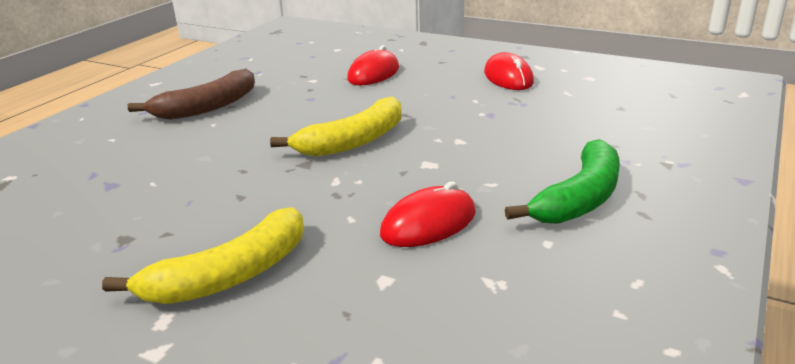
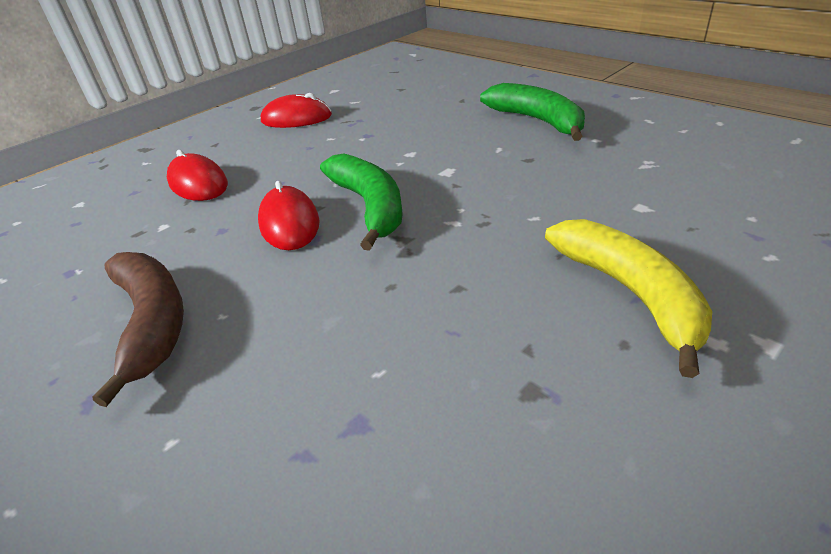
camera: 70 degrees left, 10 degrees up
(353, 141) = (370, 206): yellow banana -> green banana
(428, 223) = (557, 180): red mouse -> red mouse (289, 223)

